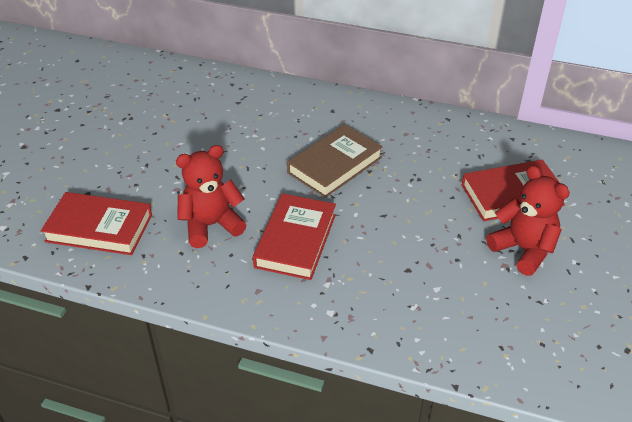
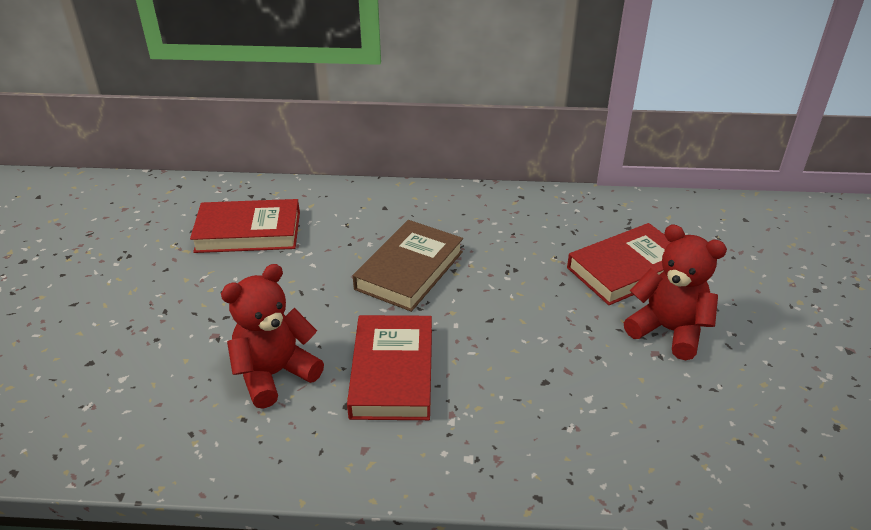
camera: 15 degrees left, 5 degrees down
(99, 228) = (118, 408): red book -> red book (248, 232)

